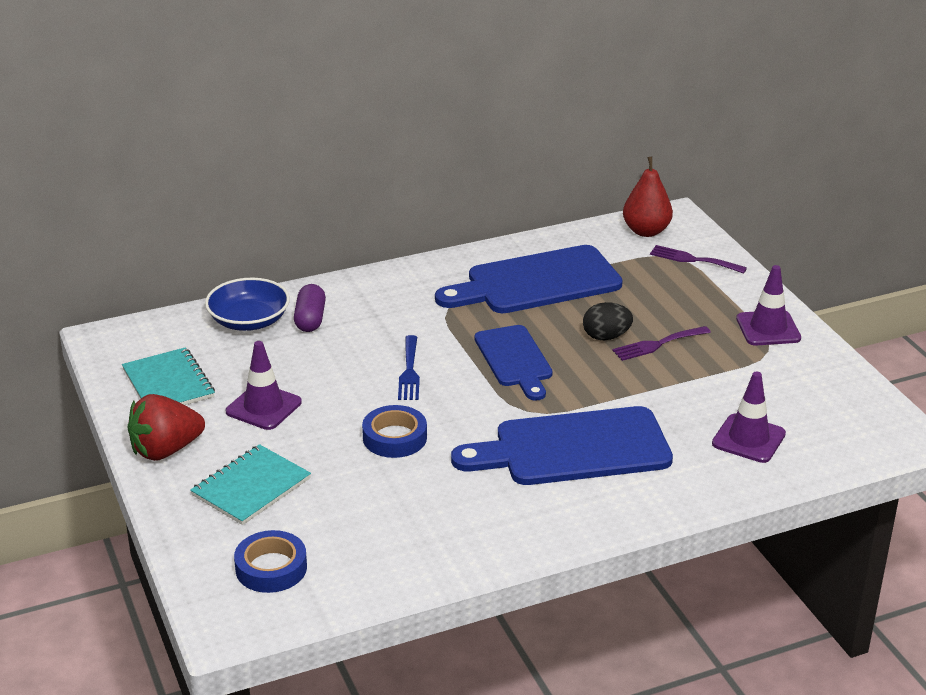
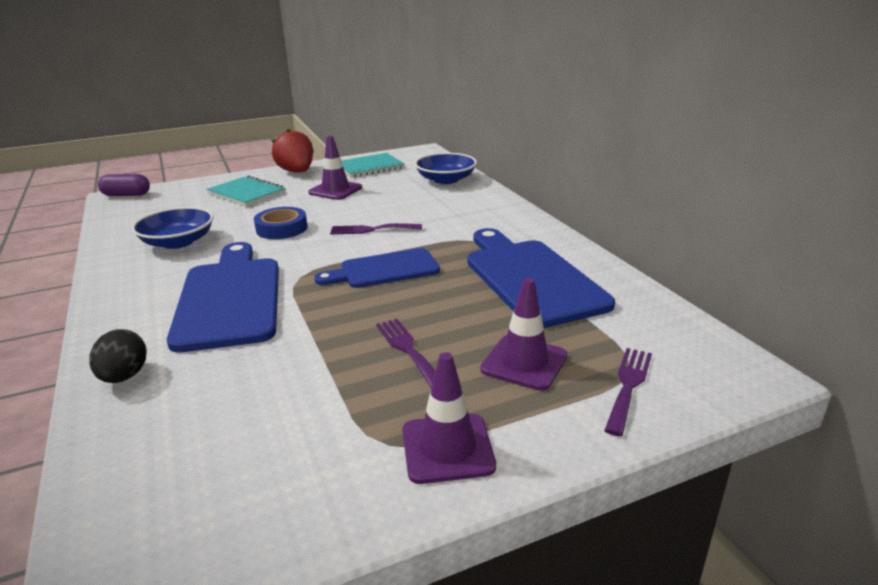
camera: 90 degrees right, 5 degrees down
(271, 568) = (160, 203): blue tape -> none
(310, 319) = (449, 195): purple capsule -> purple capsule (126, 195)
(409, 372) = (371, 229): blue fork -> purple fork
(425, 515) = (178, 242): none -> blue bowl
(606, 337) = (424, 317): black egg -> black egg (124, 376)
(646, 231) = (689, 348): red pear -> none
(748, 439) = (189, 410): purple traffic cone -> purple traffic cone (524, 363)

